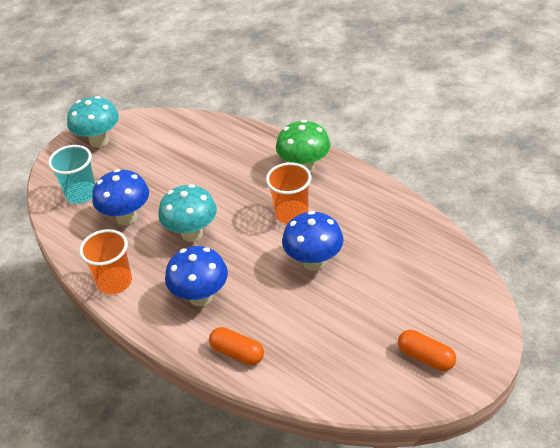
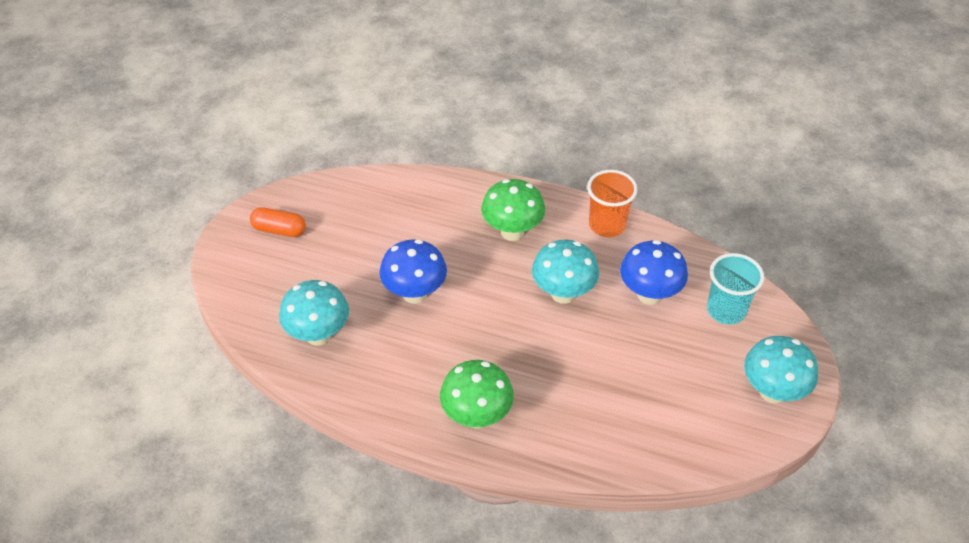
camera: 155 degrees right, 5 degrees up
(201, 297) = (512, 232): blue mushroom -> green mushroom
(237, 353) = (450, 194): orange capsule -> none
(291, 214) = (463, 345): orange cup -> none
(407, 247) = (318, 335): none -> turquoise mushroom

